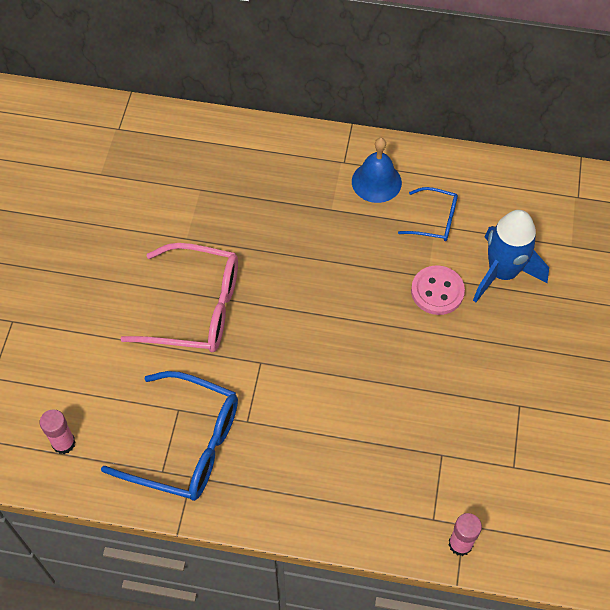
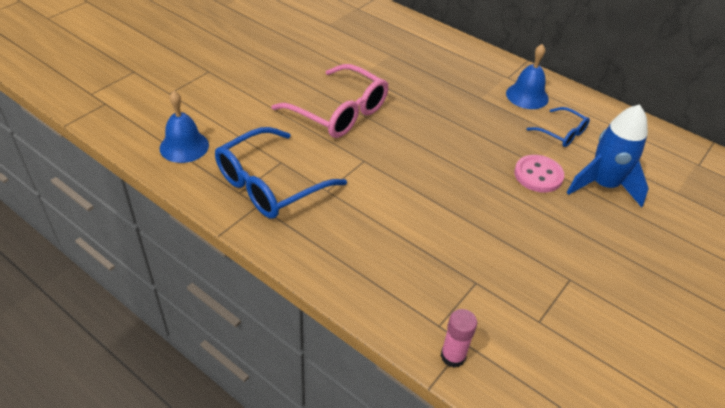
camera: 25 degrees right, 15 degrees down
(63, 443) = (184, 146): pink glue stick -> blue bell
(186, 445) = (270, 184): blue glasses -> blue glasses turned 90 degrees clockwise

